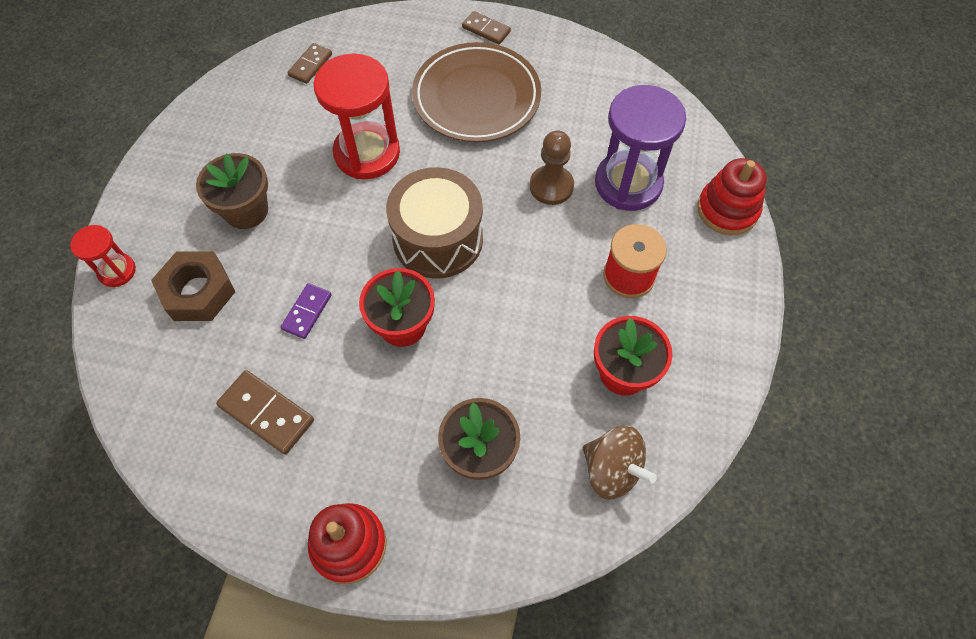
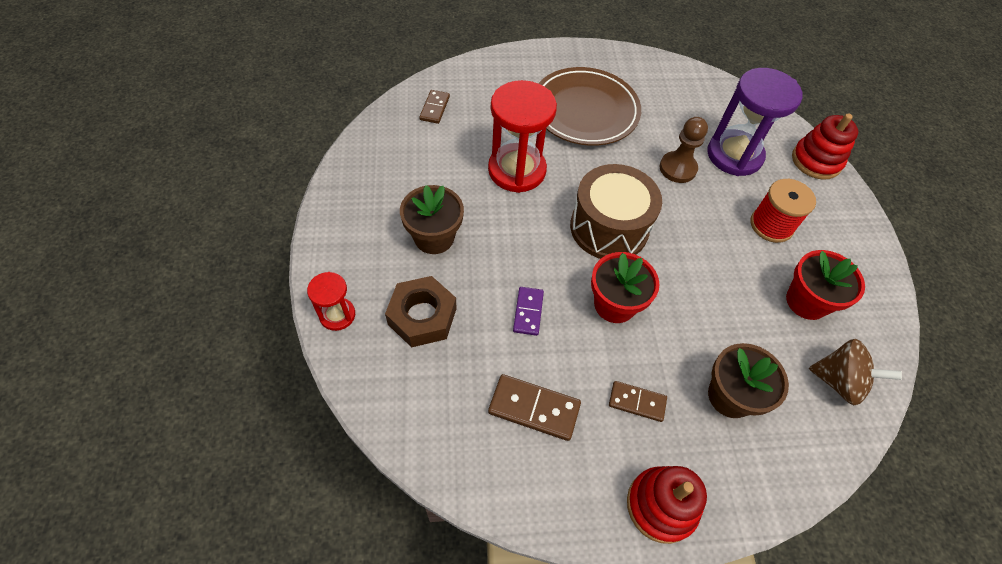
camera: 20 degrees left, 5 degrees down
(486, 30) = (567, 58): brown domino -> brown domino (637, 402)

